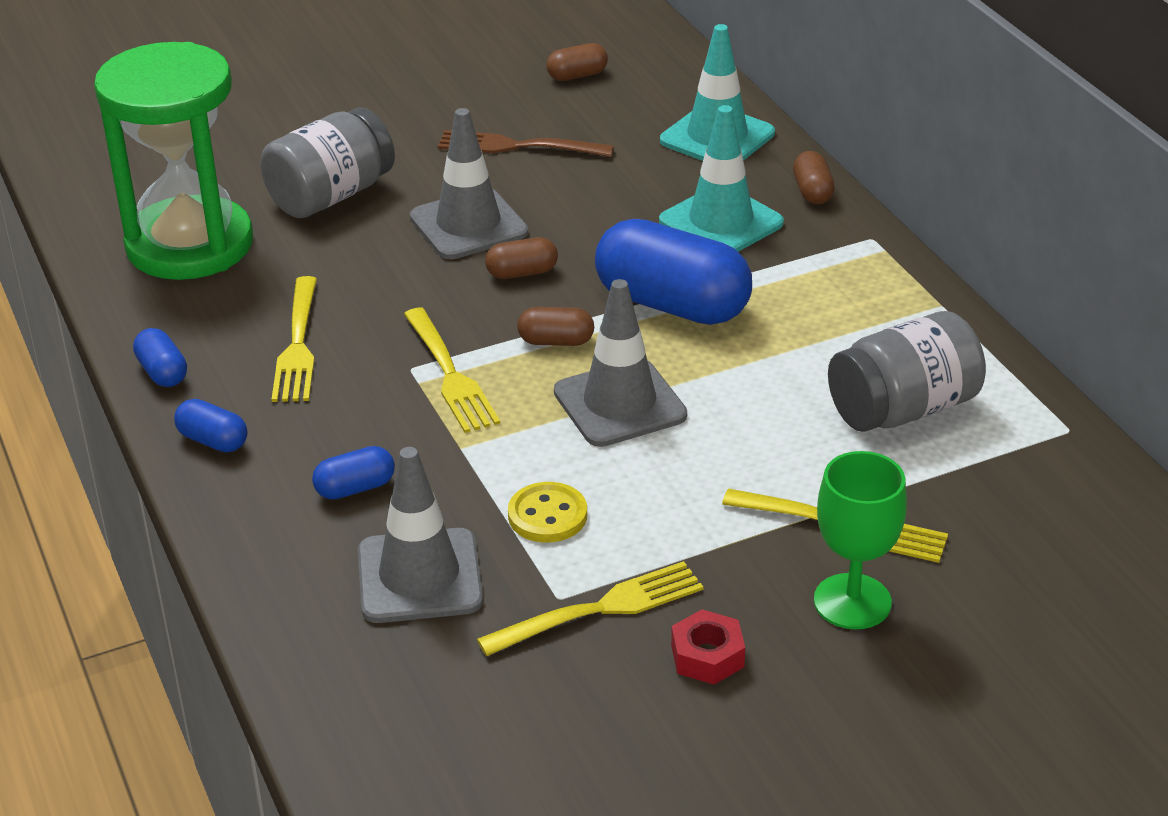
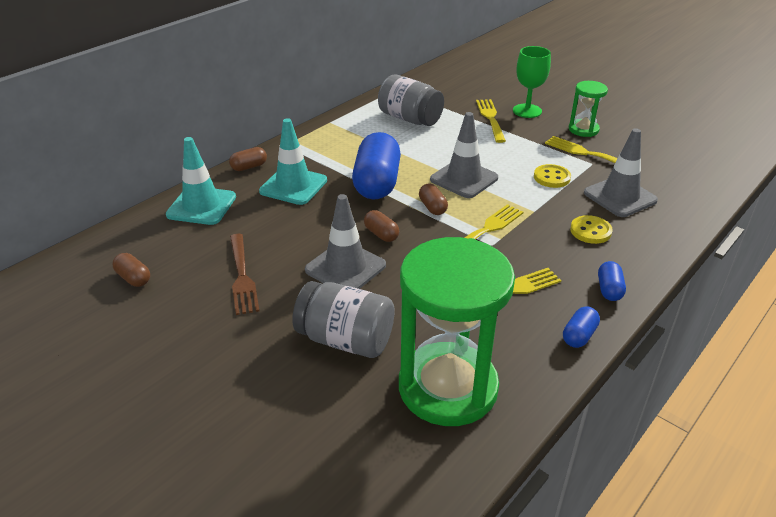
camera: 115 degrees left, 0 degrees up
(355, 488) = (590, 231): blue capsule -> yellow button
(707, 656) = (583, 129): red nut -> green hourglass

